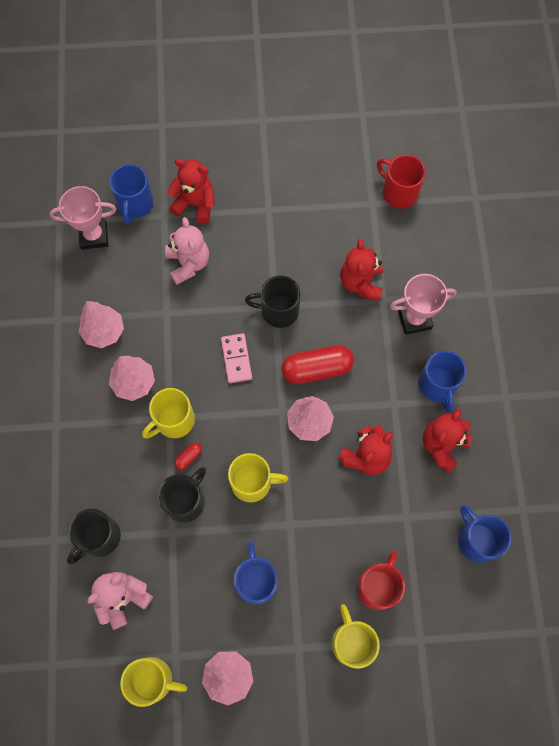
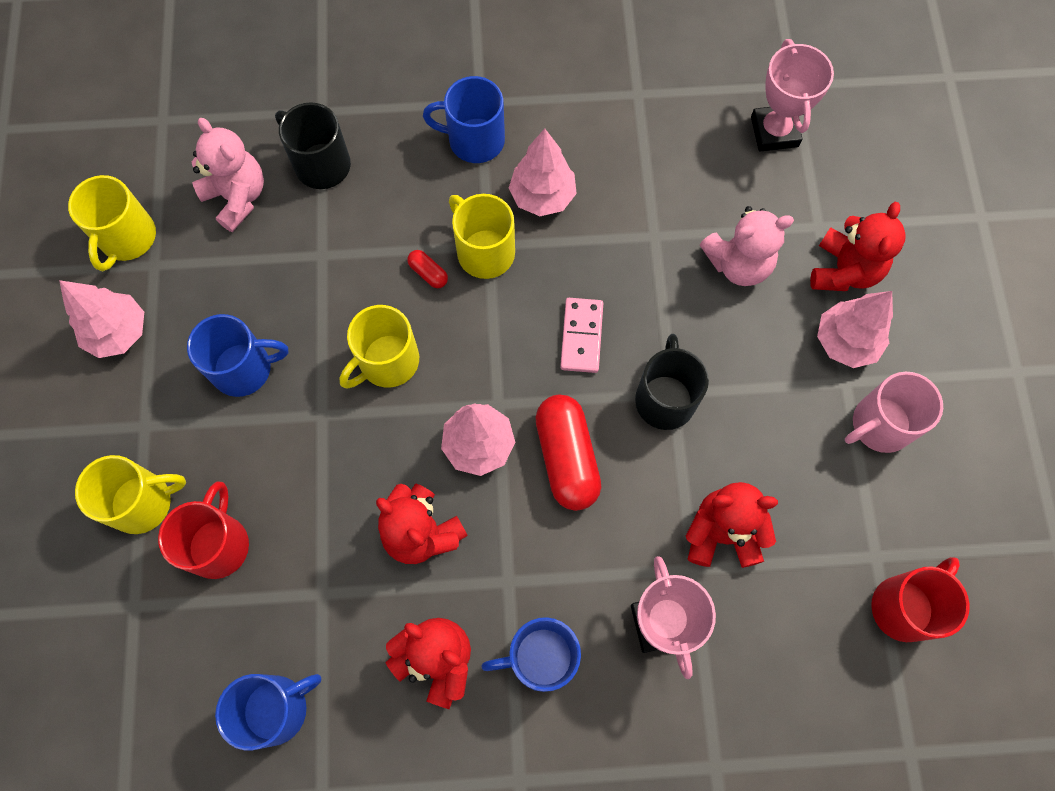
camera: 90 degrees right, 0 degrees up
(104, 332) = (620, 153): pink tree -> pink tree (845, 342)
(135, 204) = (834, 185): blue mug -> blue mug (474, 140)
(185, 501) = (365, 271): black mug -> none
(236, 359) = (581, 336): pink domino -> pink domino turned 75 degrees counterclockwise
(252, 482) = (387, 362): yellow mug -> yellow mug turned 45 degrees clockwise
(294, 194) = (879, 425): none -> pink mug
(378, 586) = (218, 544): red mug -> red mug turned 105 degrees counterclockwise

